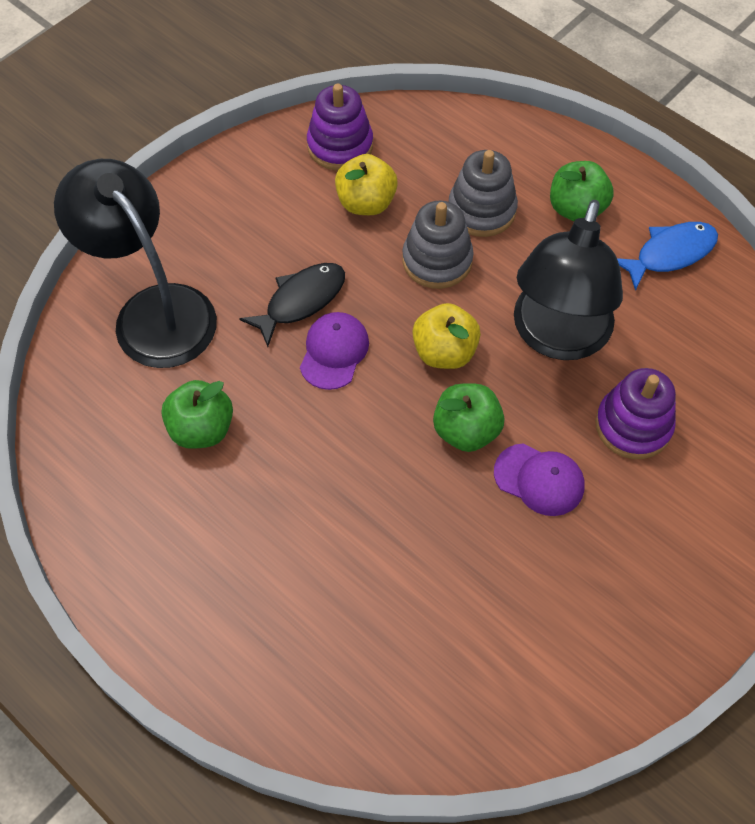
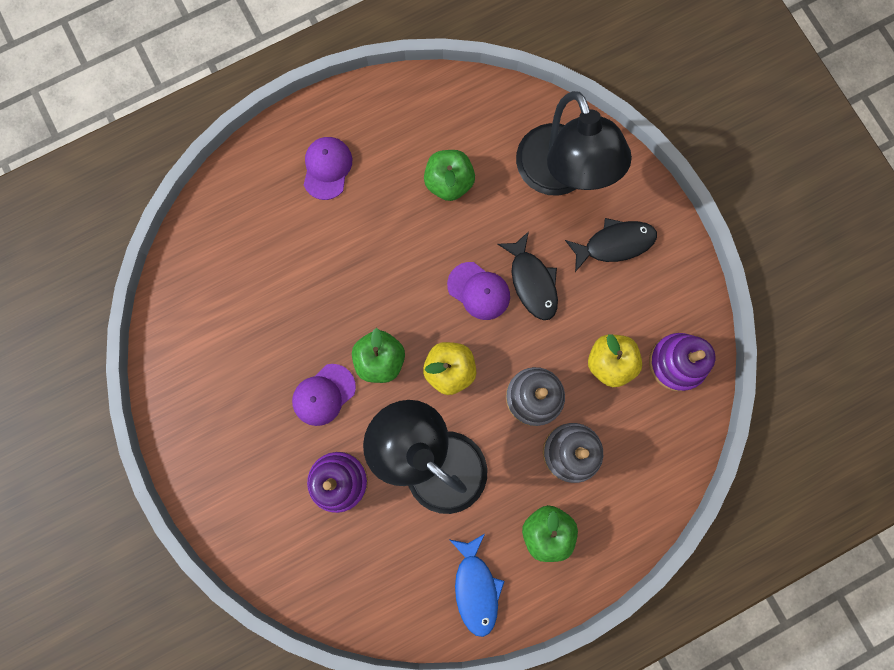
camera: 110 degrees right, 20 degrees up
(153, 311) = (560, 175): black lamp -> black lamp turned 90 degrees clockwise
(223, 234) = (614, 244): none -> black fish
(229, 588) = (327, 168): none -> purple cap

